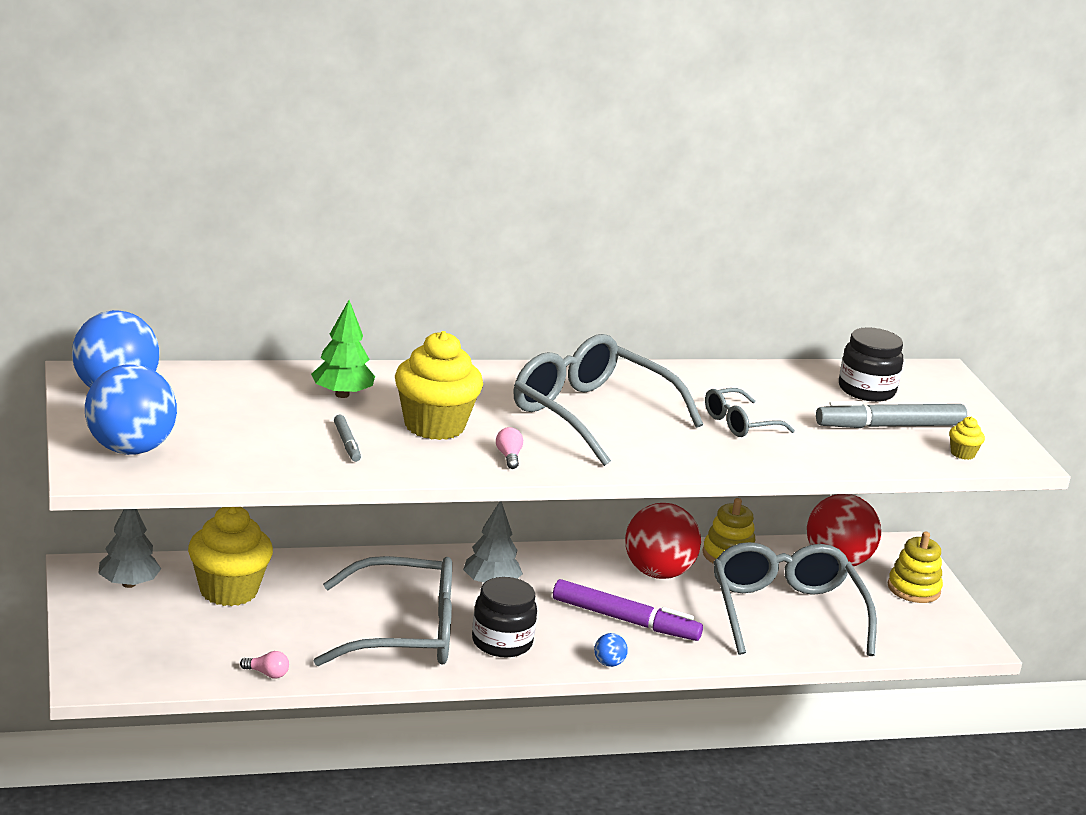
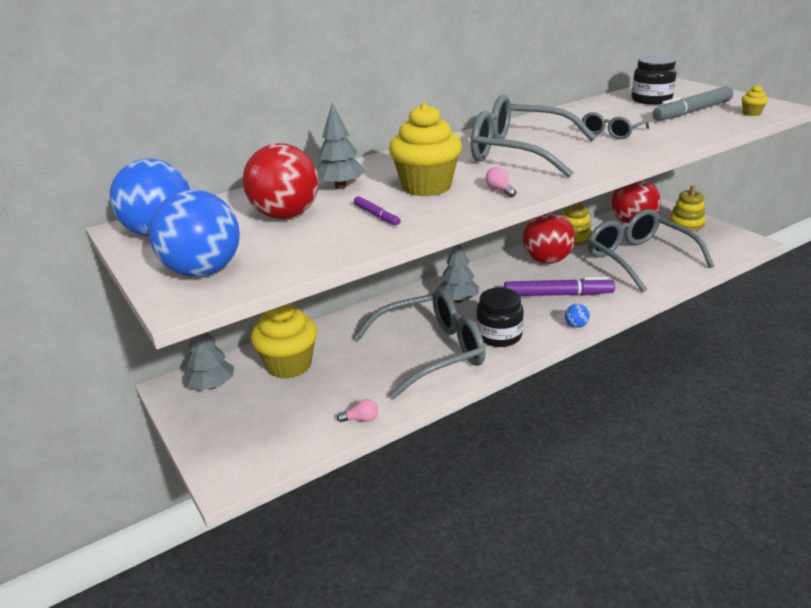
camera: 15 degrees left, 5 degrees up
(254, 412) = (286, 215): none -> red ball
(342, 394) = (340, 186): green tree -> grey tree
(347, 443) = (376, 215): grey marker -> purple marker

